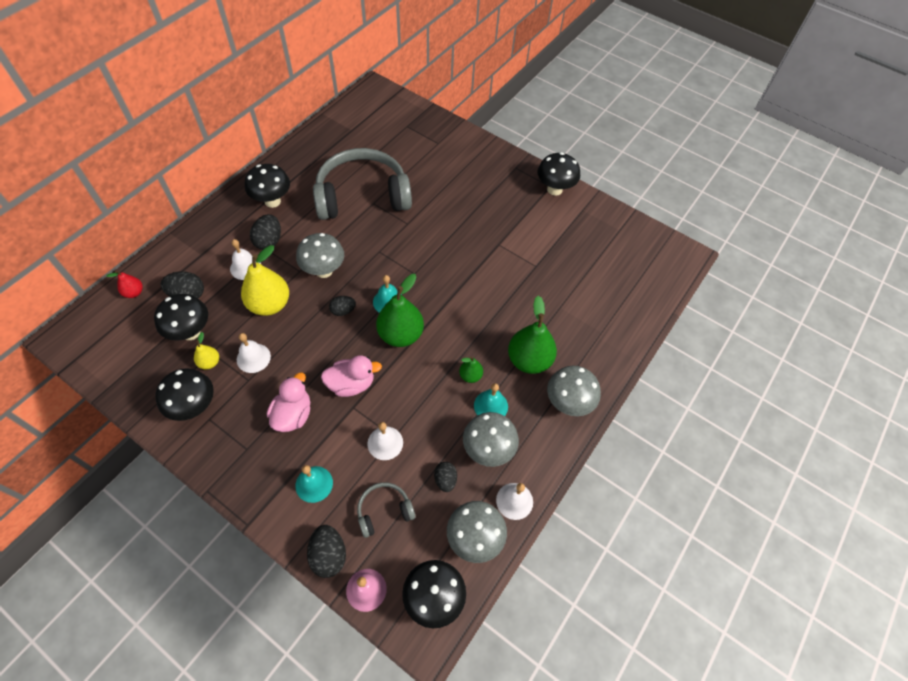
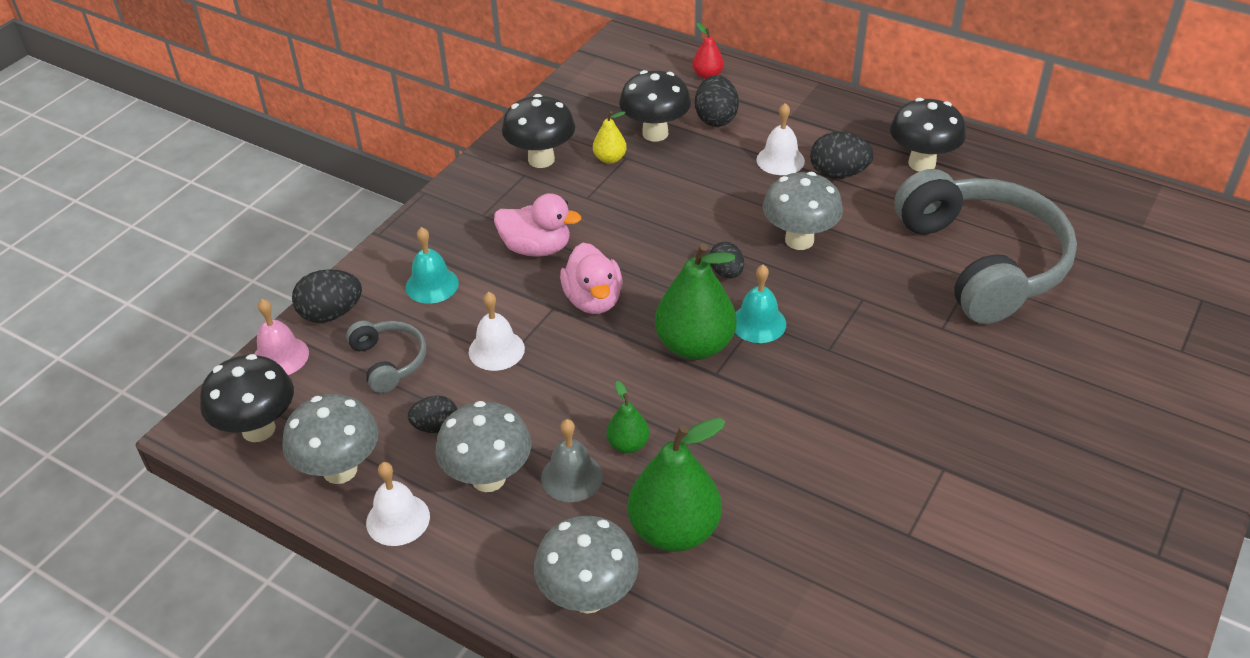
camera: 90 degrees right, 15 degrees down
(253, 358) = (623, 196): white bell -> none
(269, 304) = (719, 195): yellow pear -> none
(491, 406) = (571, 477): turquoise bell -> grey bell
(554, 189) = (1151, 565): black mushroom -> none

